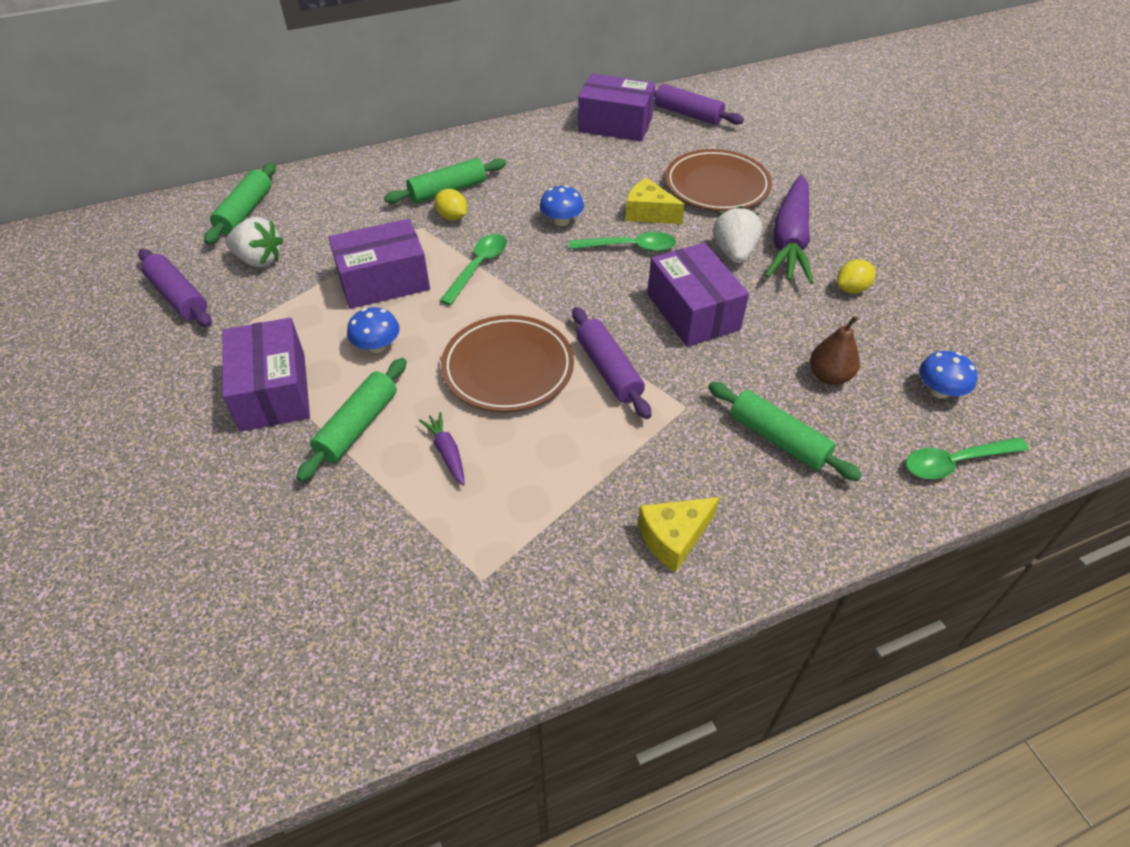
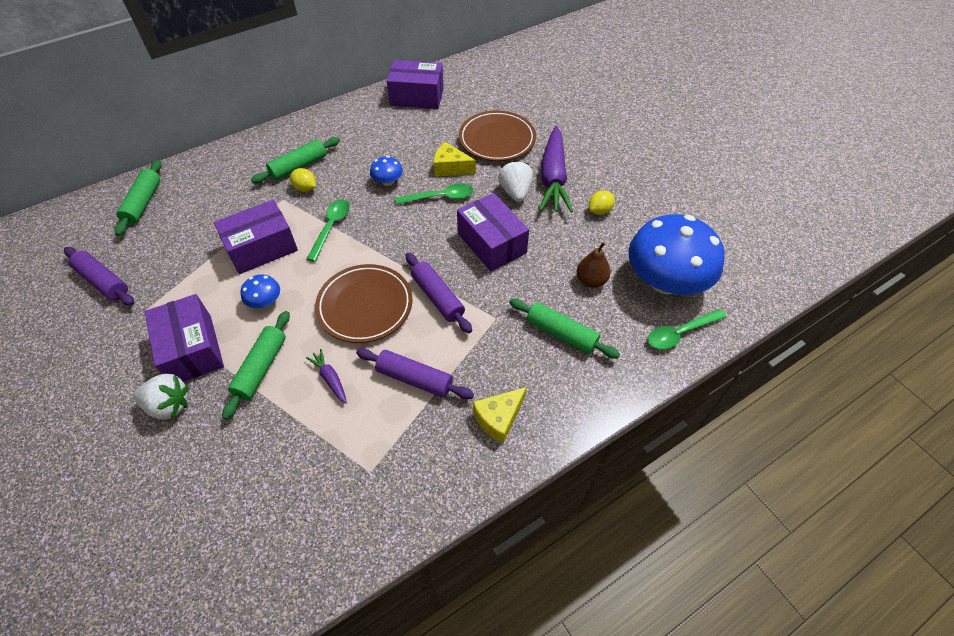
camera: 10 degrees left, 5 degrees up
(259, 260) = (162, 242): white strawberry -> white strawberry (169, 405)
(688, 114) = (469, 82): purple rolling pin -> purple rolling pin (414, 379)
(939, 390) = (665, 281): blue mushroom -> blue mushroom, size x2.40

